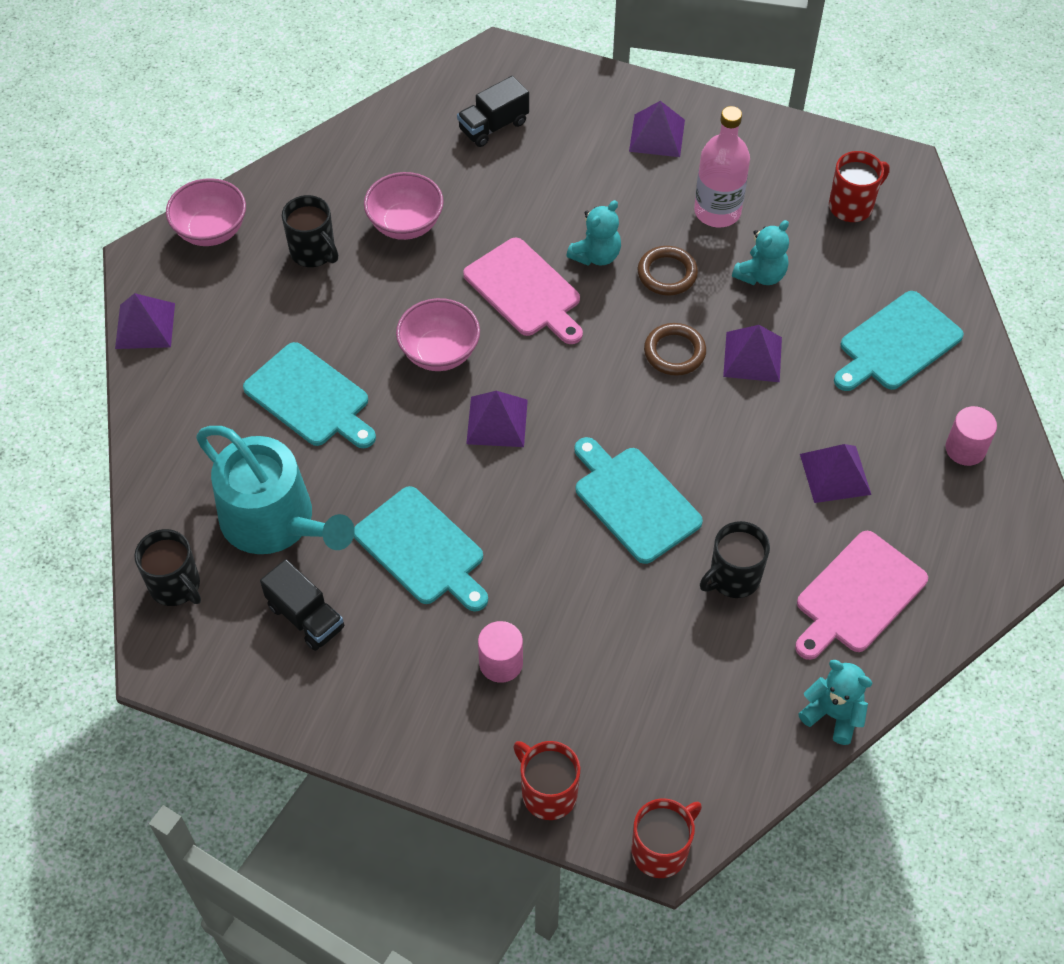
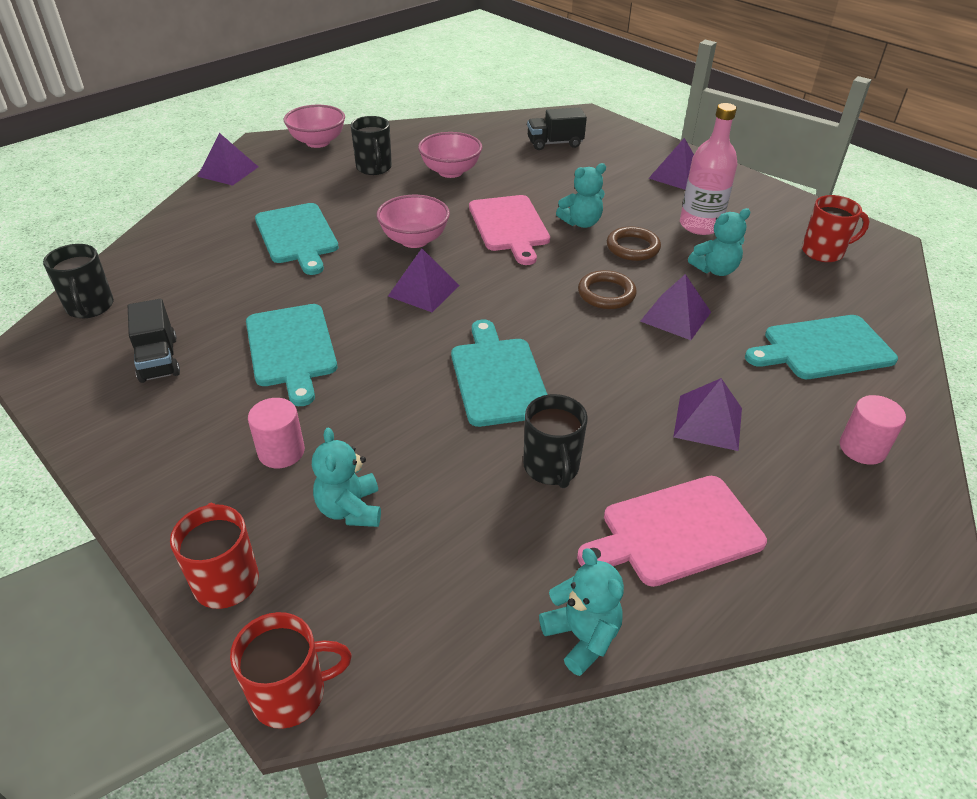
camera: 25 degrees right, 15 degrees down
(275, 521) = (200, 294): turquoise watering can -> none
(598, 690) = (350, 509): none -> turquoise teddy bear
(733, 578) = (551, 467): black mug -> black mug turned 90 degrees counterclockwise

